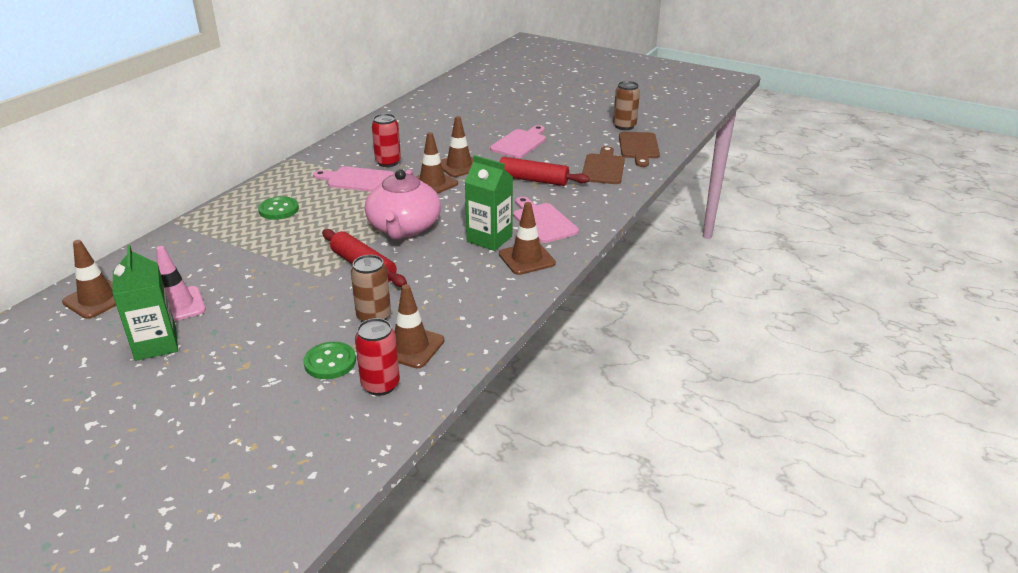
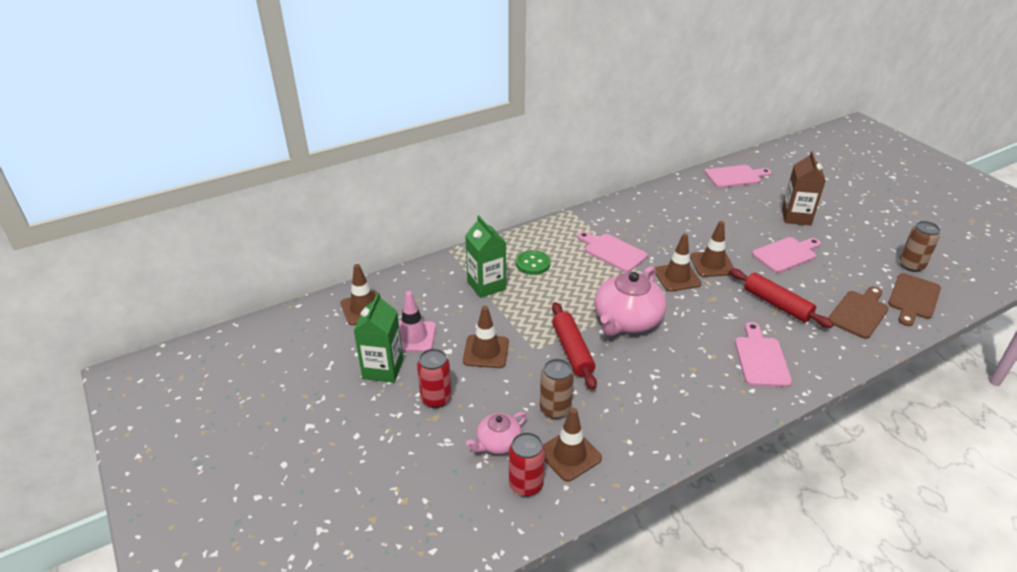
camera: 30 degrees right, 5 degrees up
(330, 362) = (498, 442): green button -> pink teapot
(388, 162) = (648, 240): red can -> red can (436, 399)
(442, 98) = (735, 176): none -> pink cutting board
(489, 239) = (698, 361): green carton -> green carton (486, 285)
(512, 115) = (796, 217): none -> brown carton
(526, 259) = (722, 398): brown traffic cone -> brown traffic cone (486, 351)

